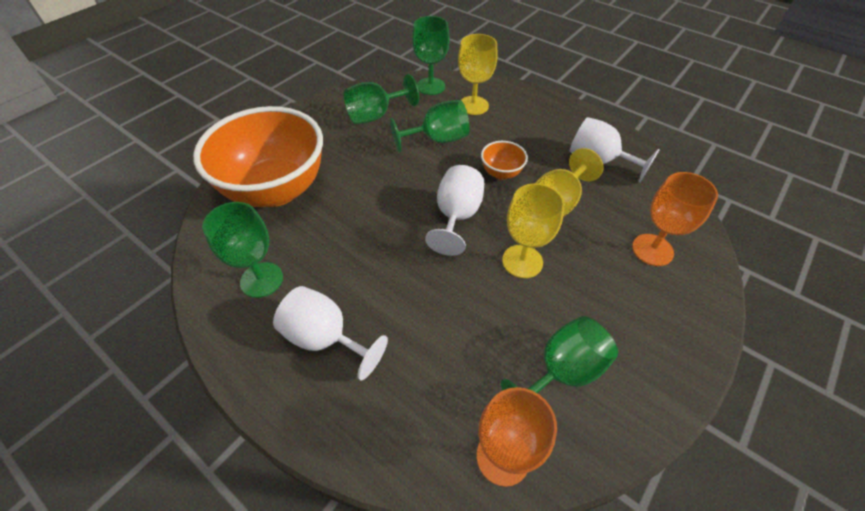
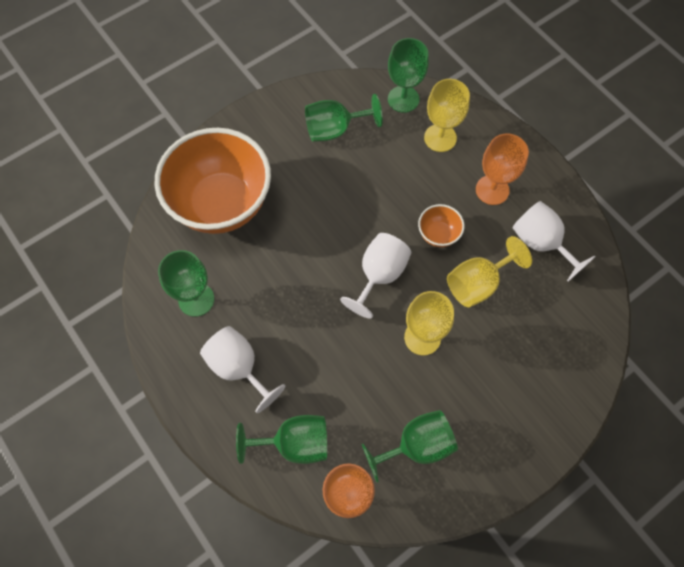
camera: 15 degrees right, 15 degrees up
(438, 139) = (389, 177): green goblet -> green goblet (295, 443)
(652, 250) = (545, 356): orange goblet -> orange goblet (492, 190)

